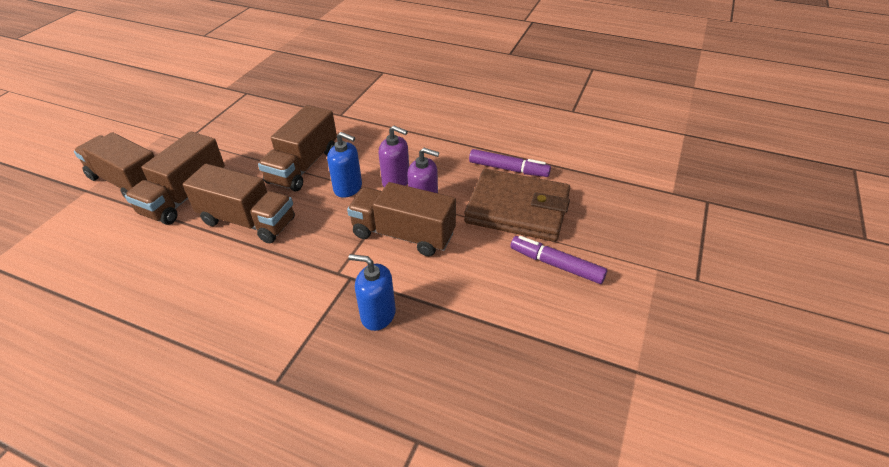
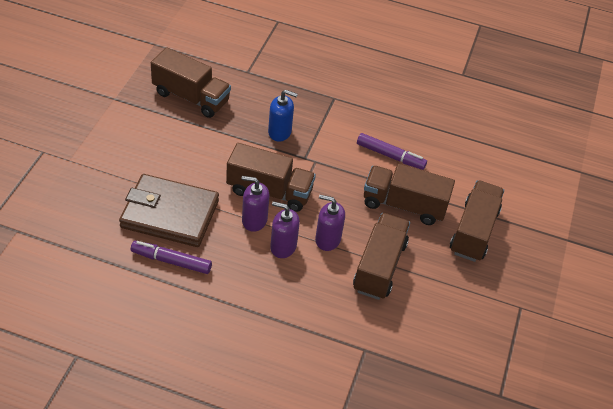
camera: 170 degrees right, 5 degrees up
(128, 182) = (537, 249): brown truck -> brown truck (191, 97)
(348, 188) = (327, 239): blue soap dispenser -> purple soap dispenser
(556, 265) = (147, 164): purple marker -> purple marker (390, 156)

